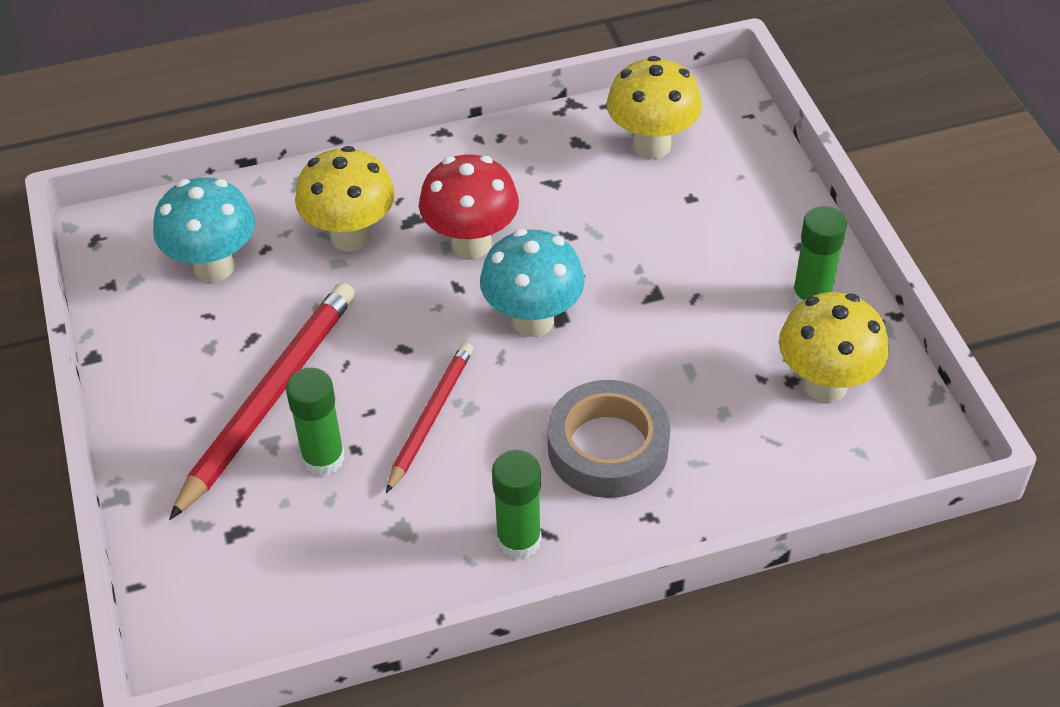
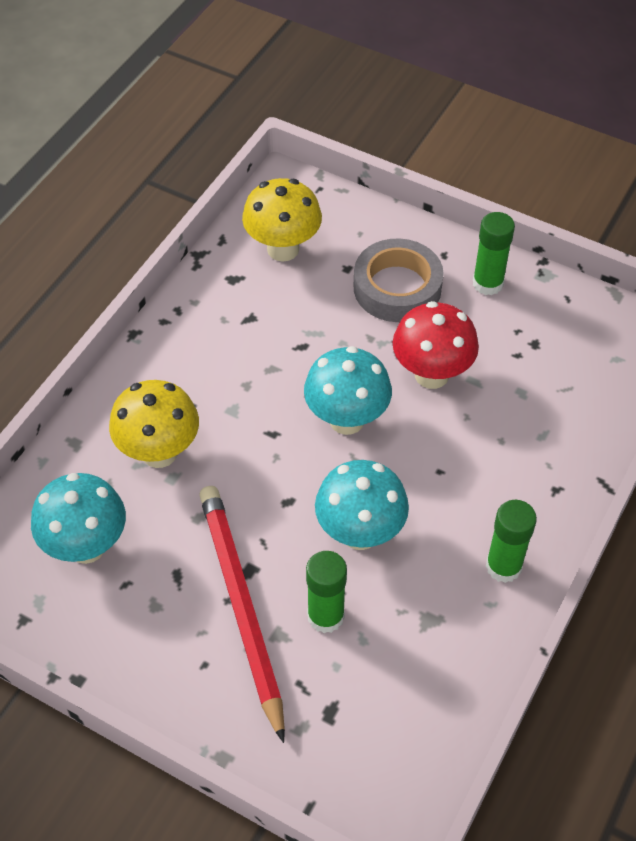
camera: 45 degrees left, 5 degrees up
(430, 417) = (360, 533): red pencil -> turquoise mushroom
(471, 243) = (246, 397): red mushroom -> red mushroom (431, 374)
(608, 447) = (485, 466): grey tape -> grey tape (397, 288)
(825, 385) = (555, 332): yellow mushroom -> none

